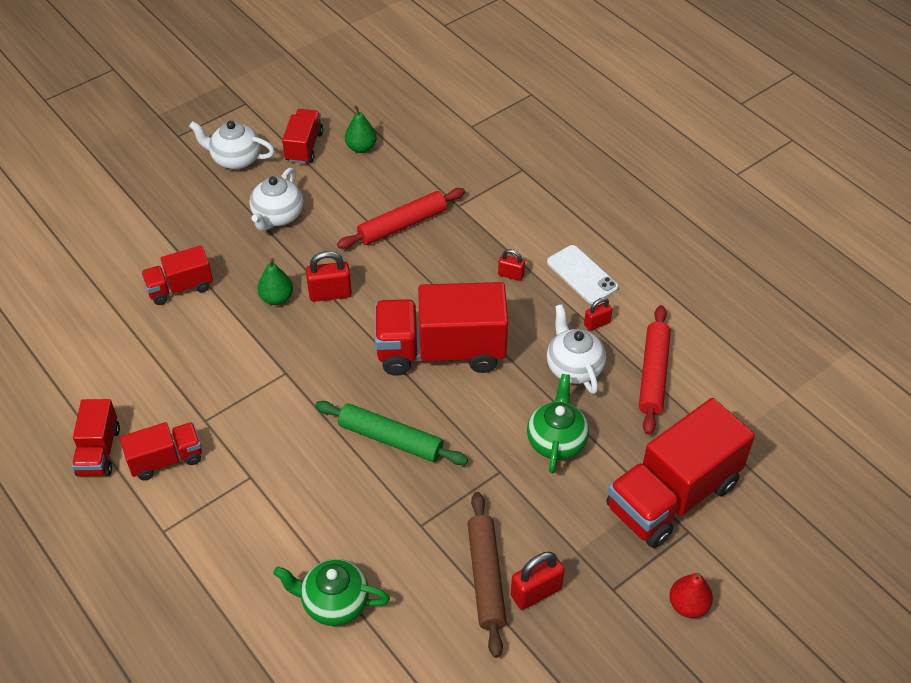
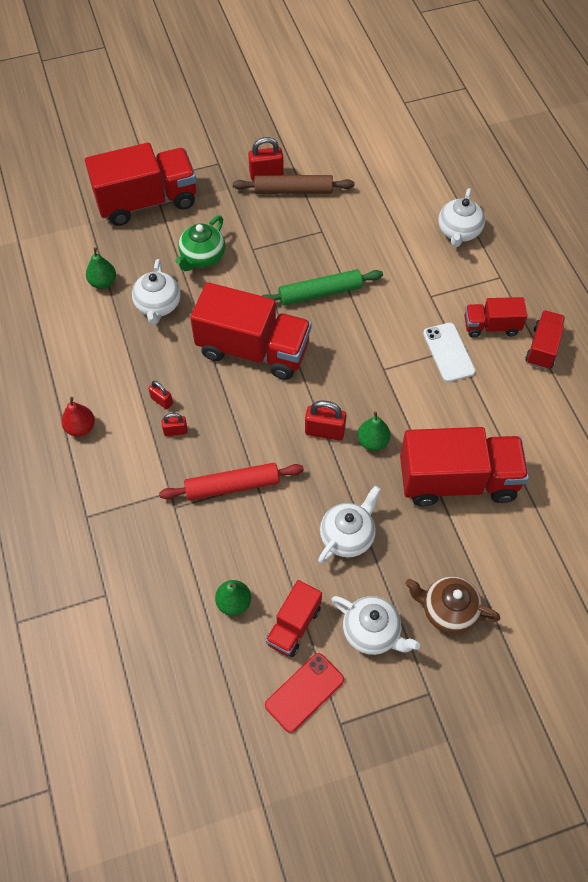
camera: 160 degrees left, 10 degrees up
(172, 189) = (448, 610): none -> brown teapot
(180, 288) = (457, 480): red truck -> red truck, size x1.90
(231, 583) = (458, 232): none -> white teapot
(280, 112) = (304, 692): none -> red phone
(334, 602) = (394, 203): green teapot -> none
(390, 439) = (320, 293): green rolling pin -> green rolling pin turned 60 degrees counterclockwise
(486, 577) = (293, 190): brown rolling pin -> brown rolling pin turned 75 degrees clockwise
(582, 275) = (102, 382): white phone -> white phone (448, 352)
(597, 323) = (118, 335): red padlock -> red padlock (175, 431)
(653, 374) = (103, 282): red rolling pin -> green pear
(688, 605) = (179, 143): red pear -> red pear (80, 427)

